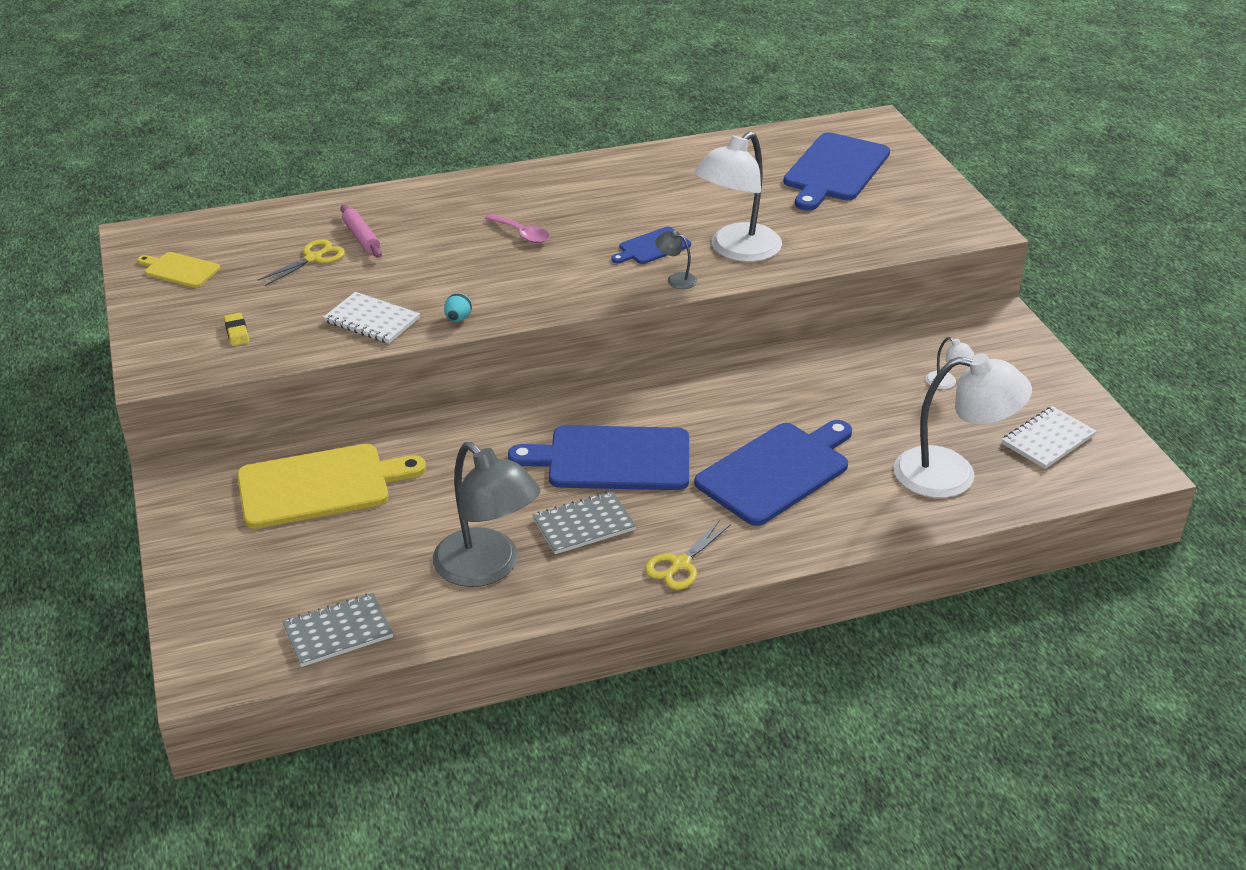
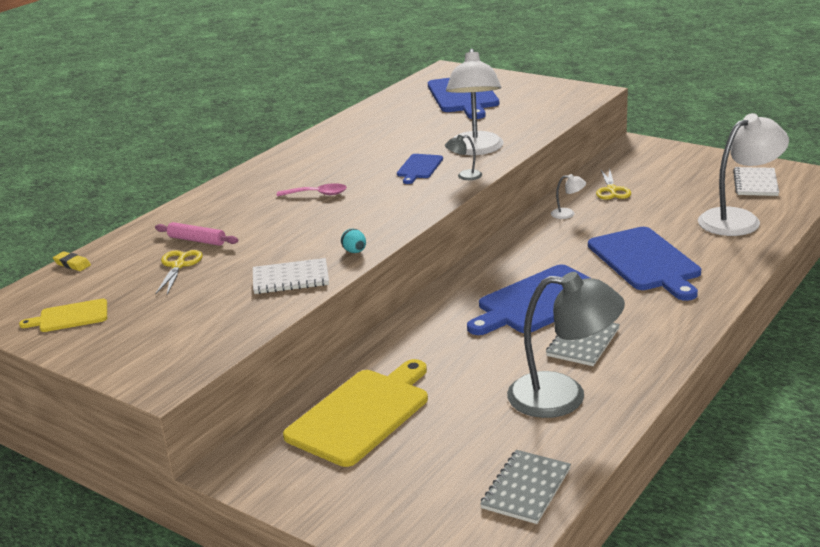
camera: 35 degrees left, 10 degrees down
(237, 332) = (191, 330): yellow eraser -> yellow eraser (72, 264)
(680, 564) = (676, 332): yellow scissors -> yellow scissors (612, 190)
(776, 471) = (645, 261): blue cutting board -> blue cutting board turned 150 degrees clockwise
(946, 383) = (661, 182): white lamp -> white lamp (568, 214)

